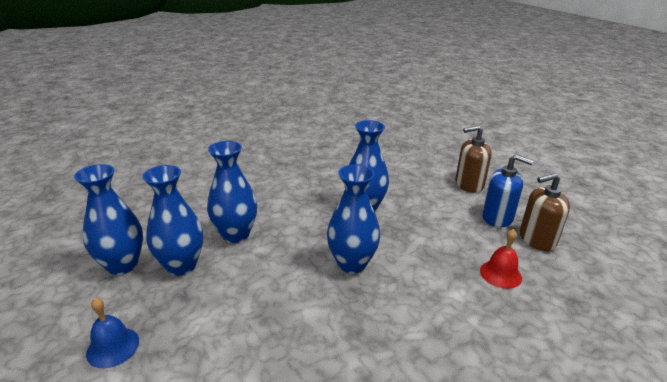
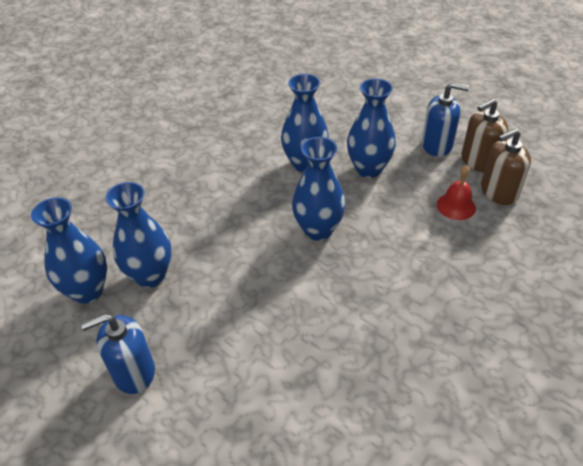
camera: 15 degrees left, 15 degrees up
(113, 347) = (133, 372): blue bell -> blue soap dispenser
(235, 234) = (187, 227): blue vase -> blue vase (368, 169)
(469, 184) = (399, 111): brown soap dispenser -> brown soap dispenser (498, 192)

